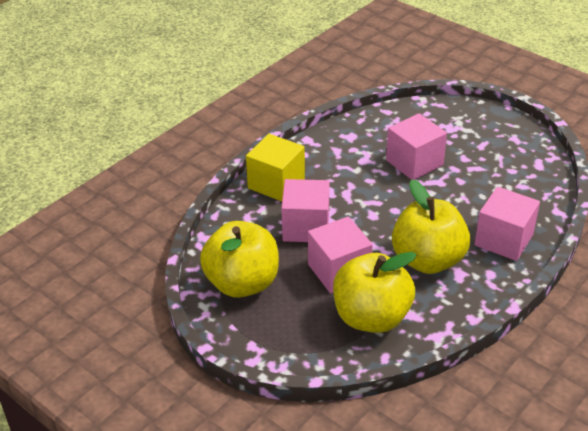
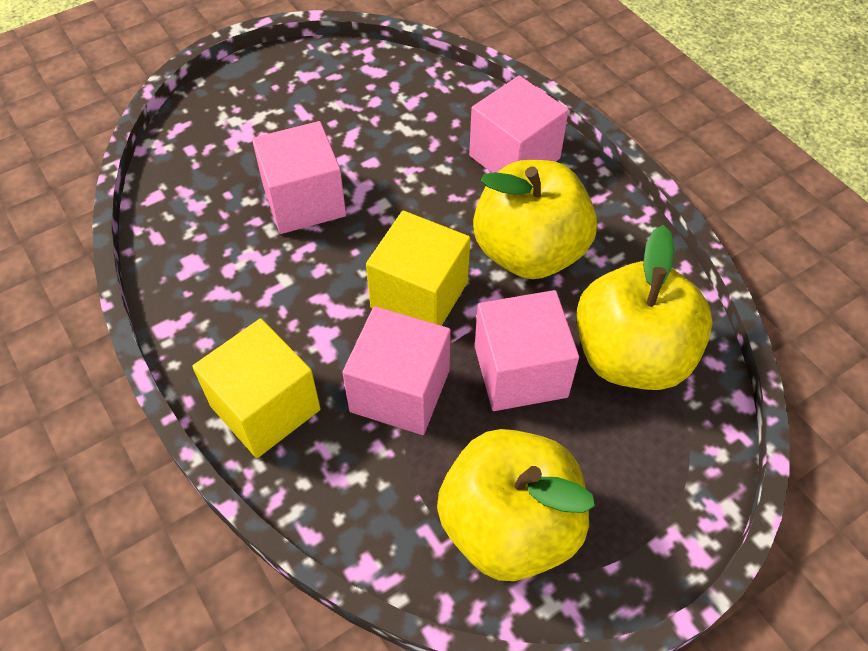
camera: 75 degrees left, 15 degrees up
(372, 221) = (419, 295): none -> yellow cube

